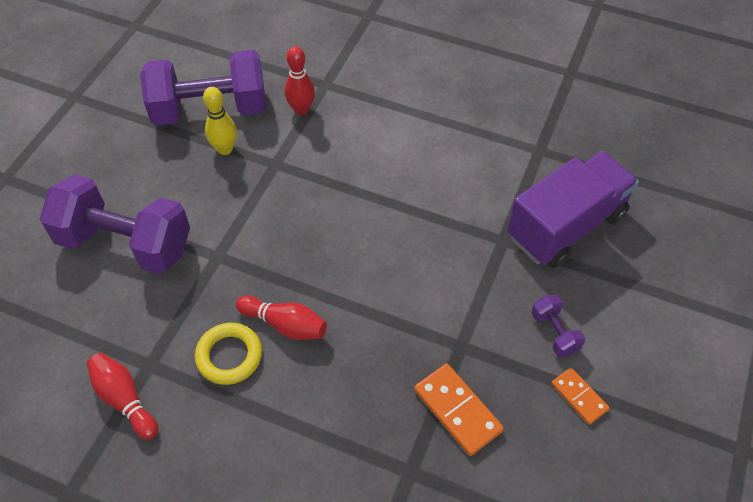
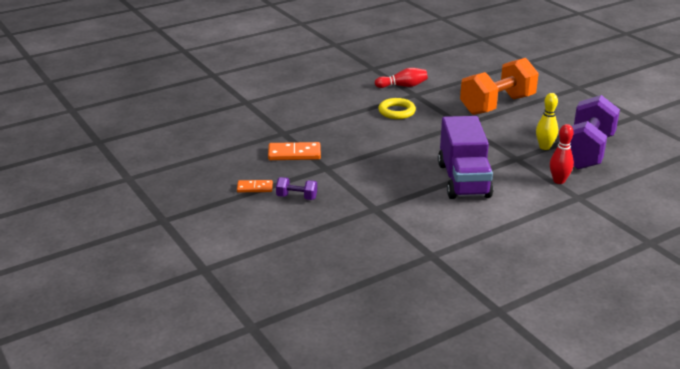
camera: 125 degrees right, 25 degrees down
(125, 243) = (497, 105): purple dumbbell -> orange dumbbell
(285, 325) = (397, 129): red bowling pin -> none
(566, 226) = (358, 235): purple truck -> purple truck (463, 180)

